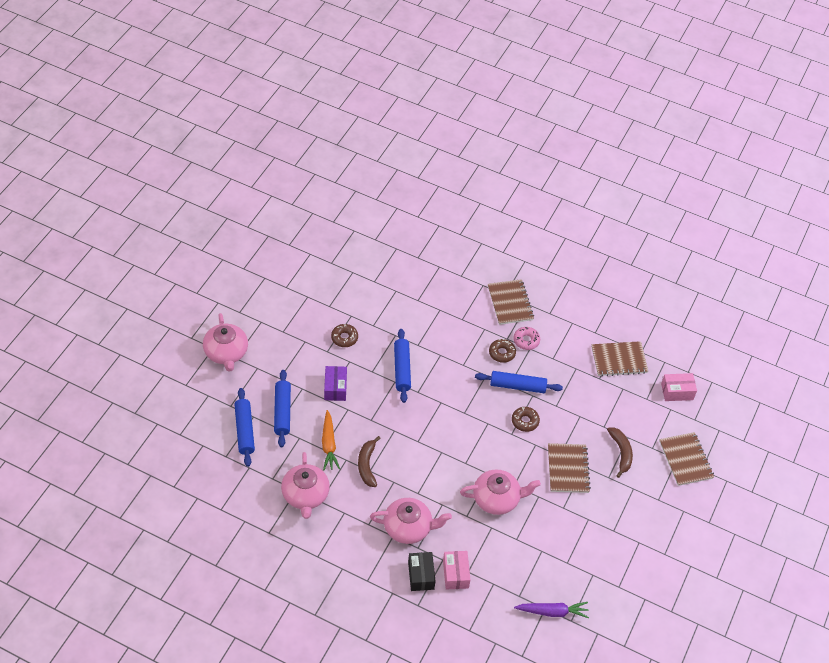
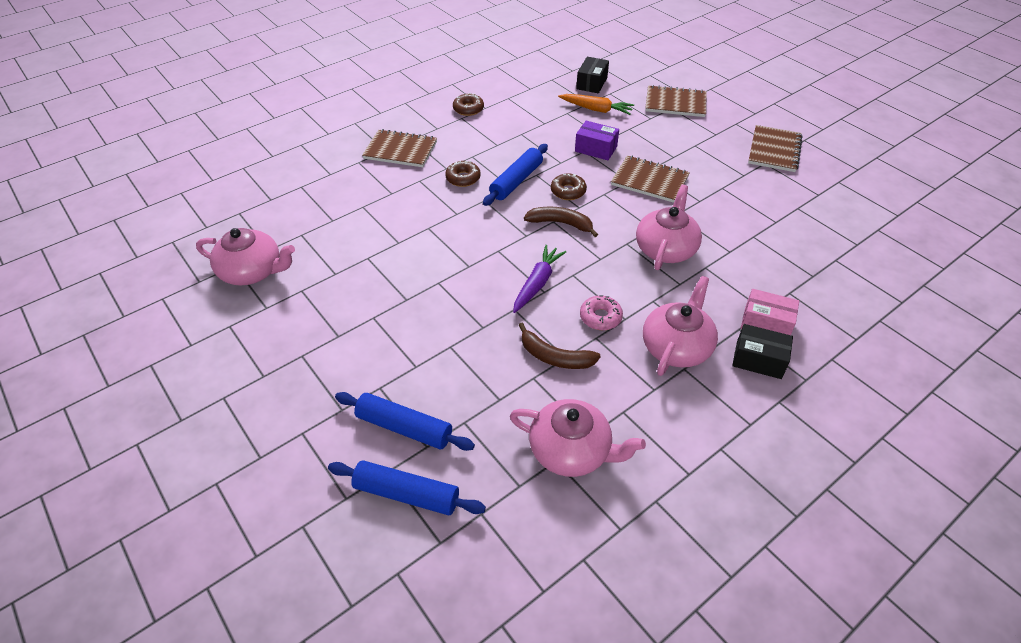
camera: 60 degrees left, 5 degrees down
(226, 353) = (240, 467): pink teapot -> pink teapot (252, 271)
(329, 444) = (496, 389): orange carrot -> orange carrot (596, 109)
(335, 388) = (406, 348): purple box -> purple box (596, 149)
(344, 338) = (331, 309): brown donut -> brown donut (468, 109)
(402, 369) = (424, 269): blue rolling pin -> none
(526, 340) = (460, 155): pink donut -> pink donut (600, 317)
(552, 612) = (842, 255): purple carrot -> purple carrot (537, 283)
(619, 360) = (530, 104): brown notebook -> brown notebook (774, 150)
(621, 453) = (646, 139): brown banana -> brown banana (561, 223)
(677, 392) = (591, 83): pink box -> black box

